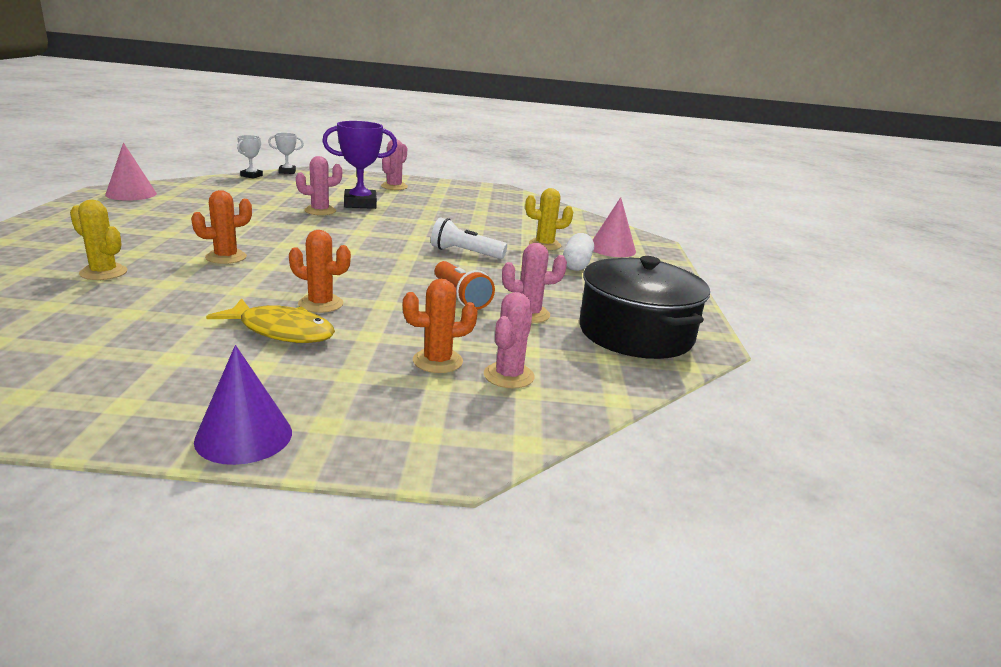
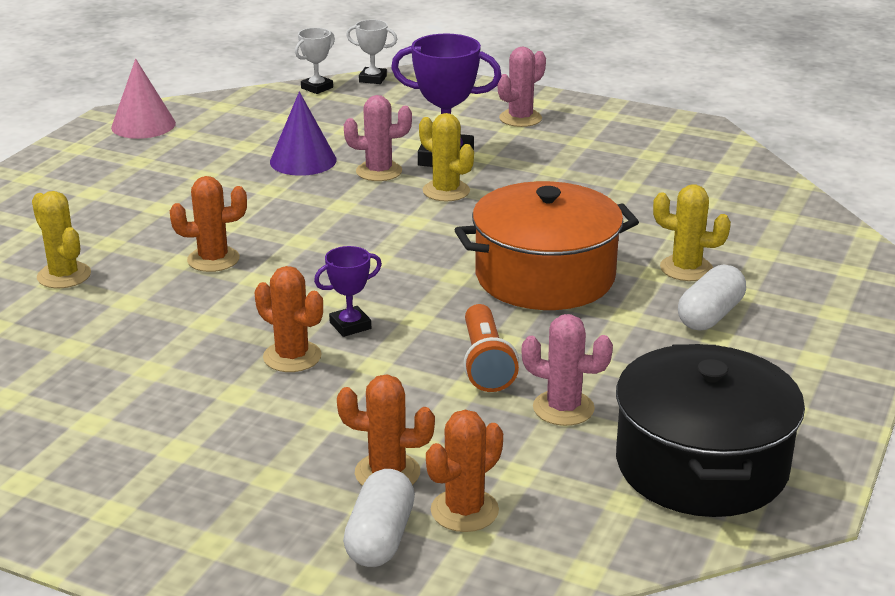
camera: 25 degrees right, 5 degrees up
(244, 436) = (119, 544): purple cone -> purple cone (303, 161)
(282, 331) = (225, 397): yellow fish -> none
(353, 284) = (350, 325): none -> purple trophy
(371, 218) = (446, 191): none -> yellow cactus
(461, 400) = (380, 538): none -> white capsule
(465, 253) = (545, 276): white flashlight -> orange pot
(508, 376) = (464, 510): pink cactus -> orange cactus
(612, 249) = (798, 286): pink cone -> none

